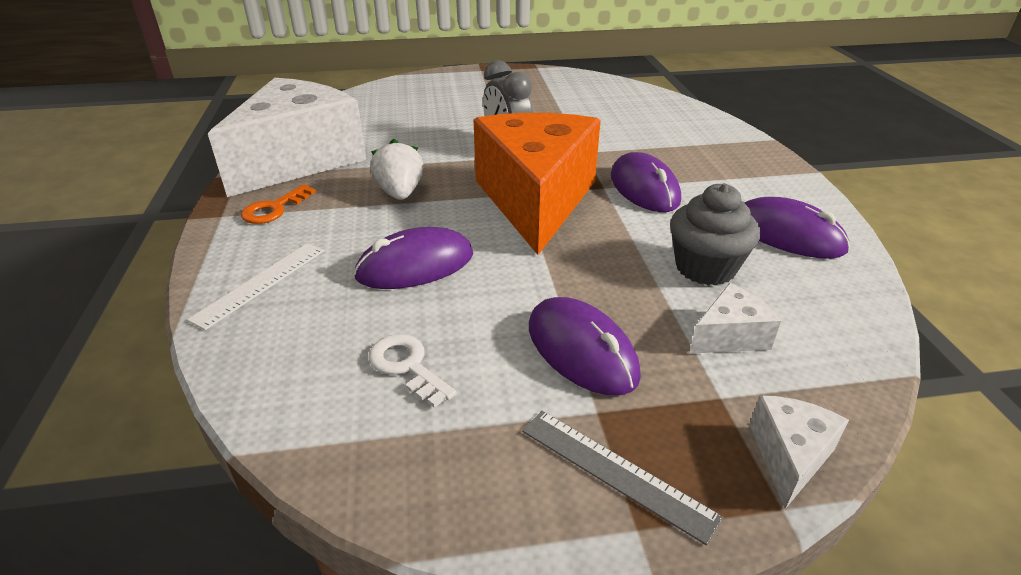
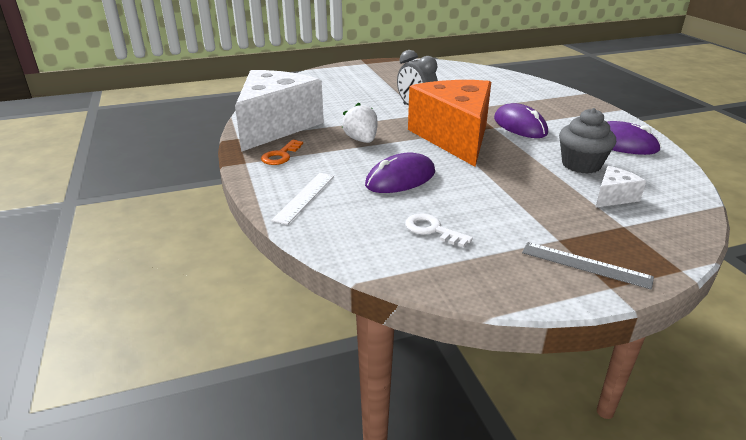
camera: 10 degrees left, 5 degrees down
(581, 350) = (532, 212): purple mouse -> none
(789, 456) = (674, 248): white cheese -> none

